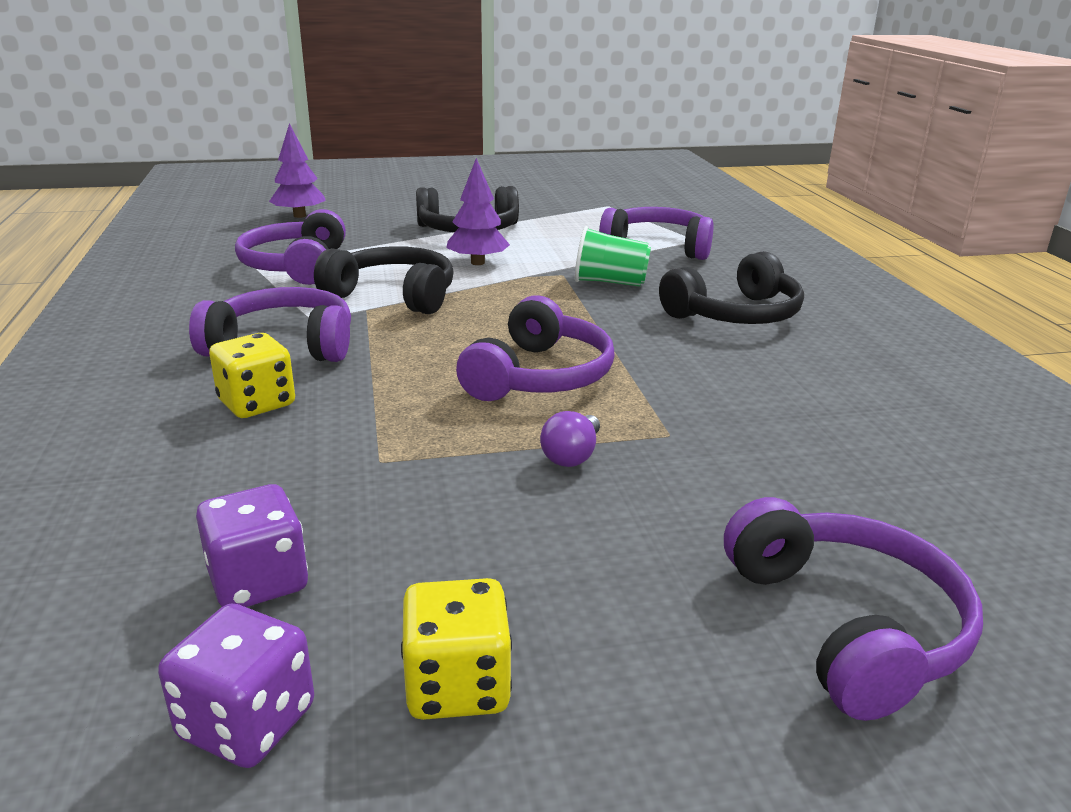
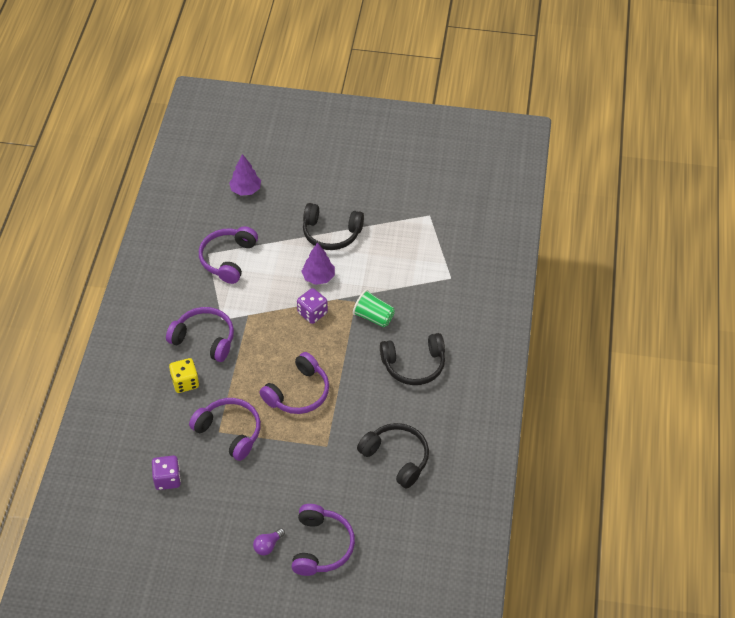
camera: 20 degrees right, 25 degrees up
(247, 722) = (155, 527): purple dice -> purple dice (312, 313)
(394, 295) = (265, 304): black headphones -> black headphones (396, 457)
(457, 685) = (208, 532): yellow dice -> none
(572, 456) = (285, 448): purple light bulb -> purple light bulb (268, 546)
(657, 247) = (423, 281): purple headphones -> purple headphones (230, 431)

